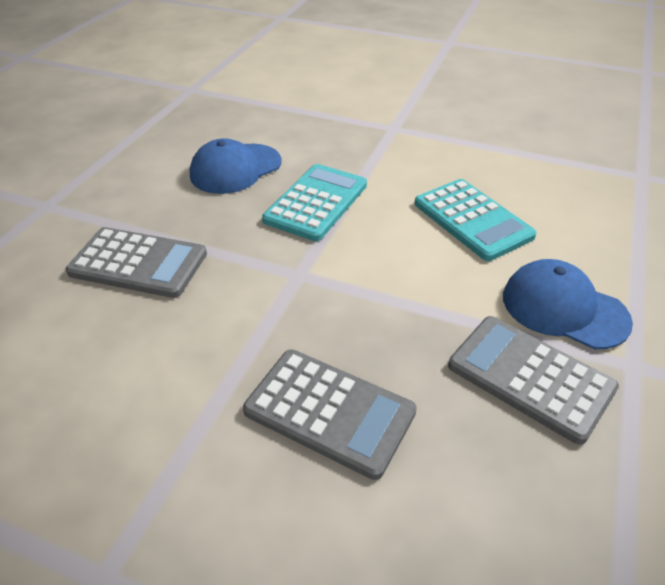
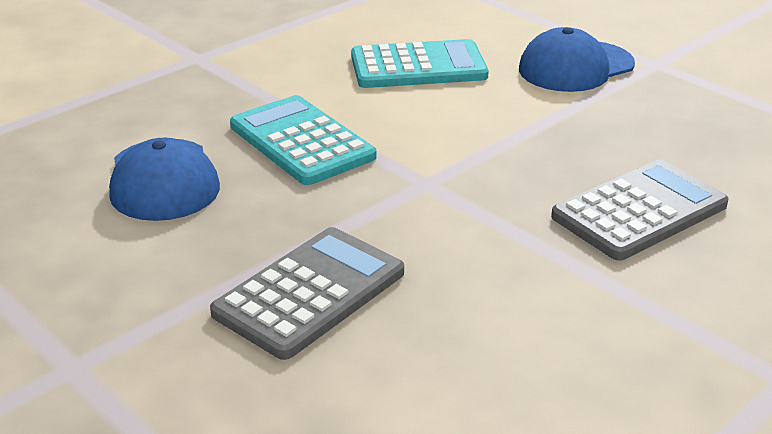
camera: 65 degrees left, 10 degrees down
(530, 377) = (647, 107): grey calculator -> none

